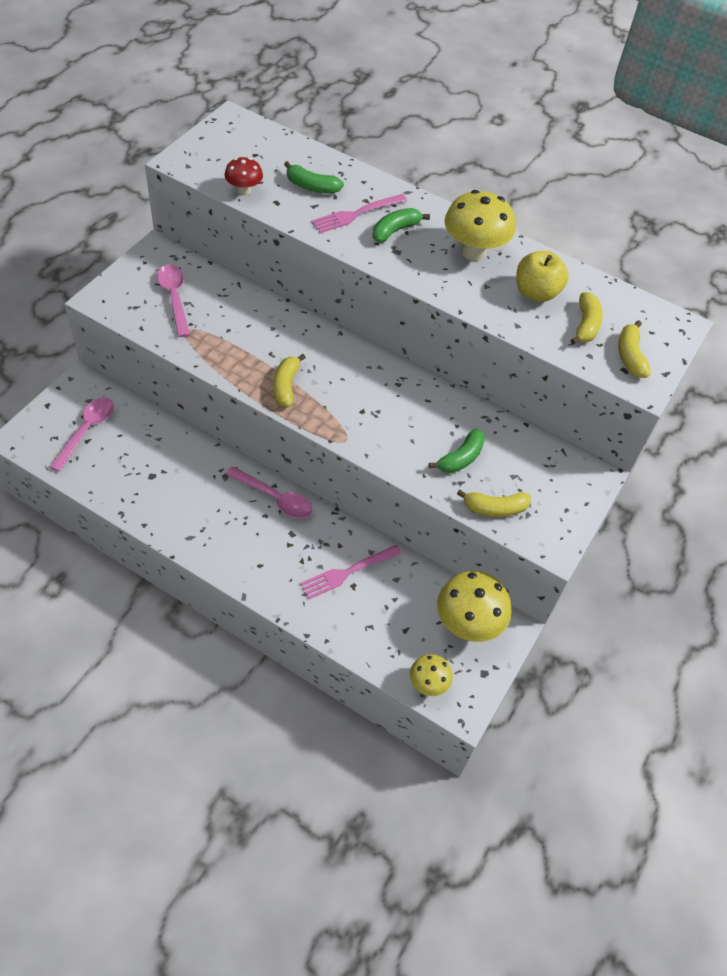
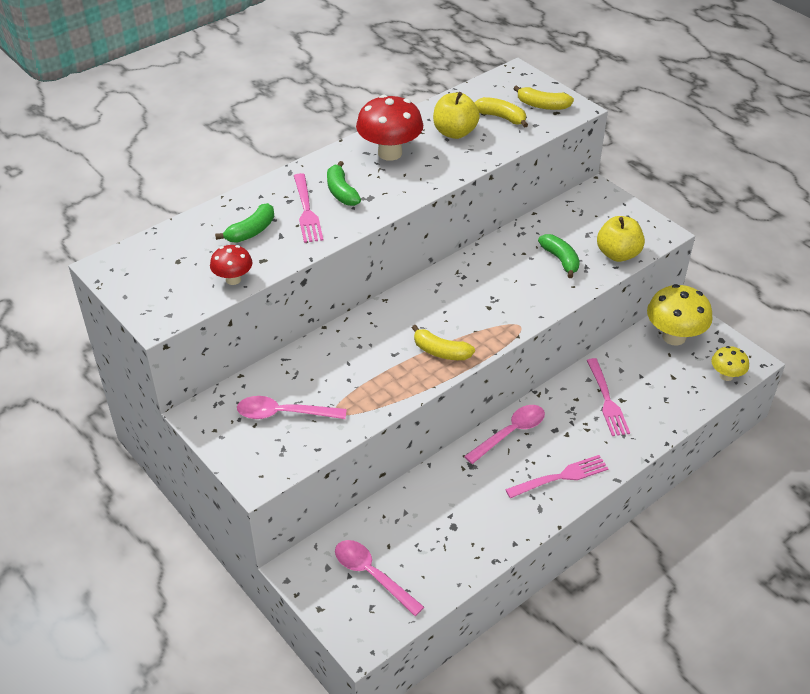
camera: 65 degrees left, 10 degrees down
(232, 548) = (560, 477): none -> pink fork
(473, 251) = (390, 153): yellow mushroom -> red mushroom
(494, 508) = (618, 254): yellow banana -> yellow apple

